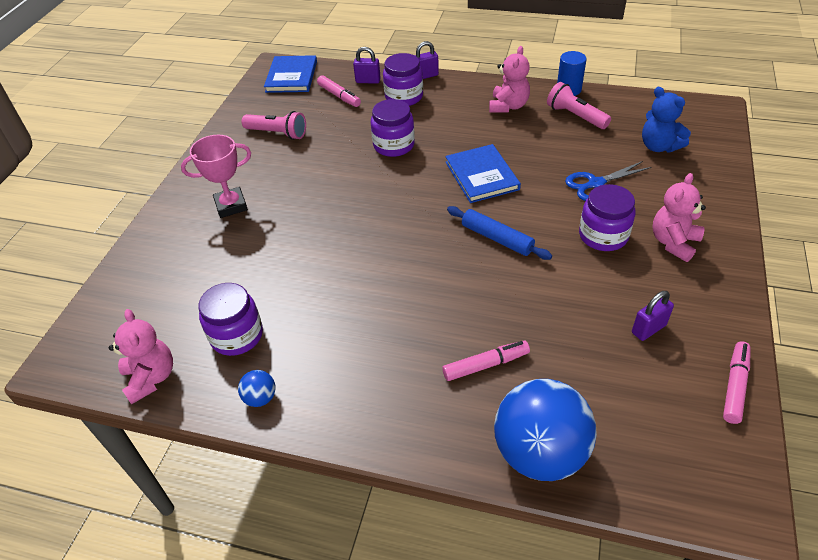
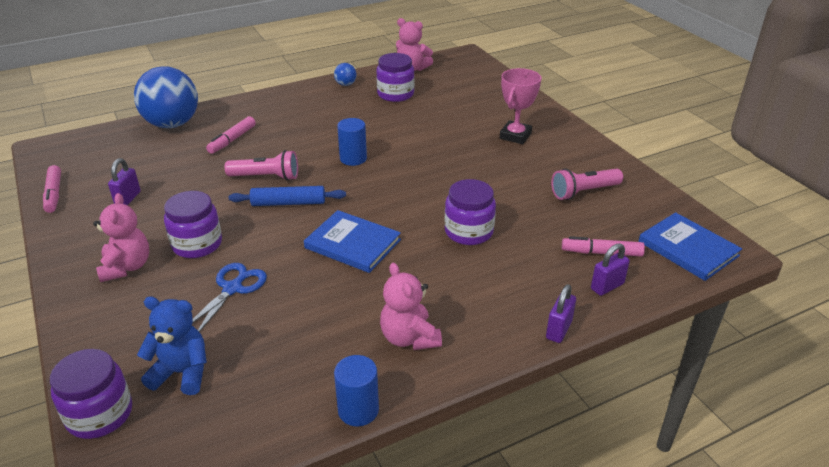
camera: 135 degrees right, 10 degrees down
(392, 259) = (353, 158): none -> blue cylinder
(404, 97) = (538, 287): purple jar -> purple jar (100, 414)
(575, 116) = (315, 366): pink flashlight -> pink flashlight (266, 177)

